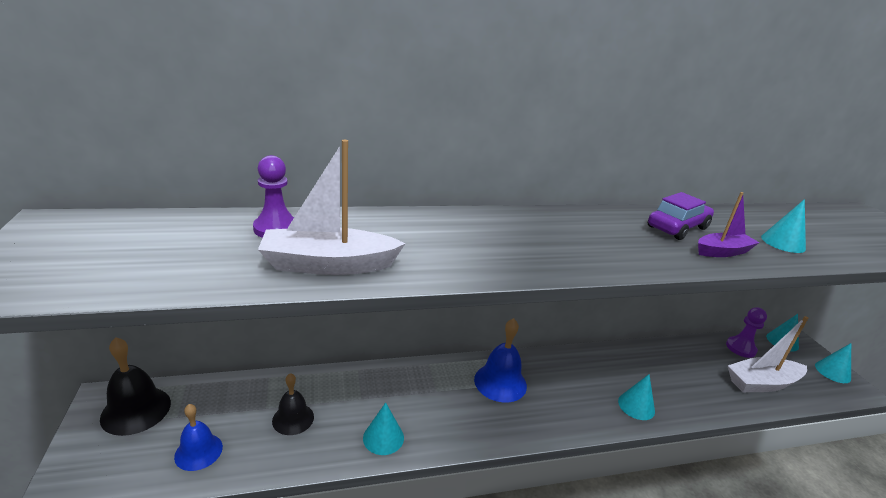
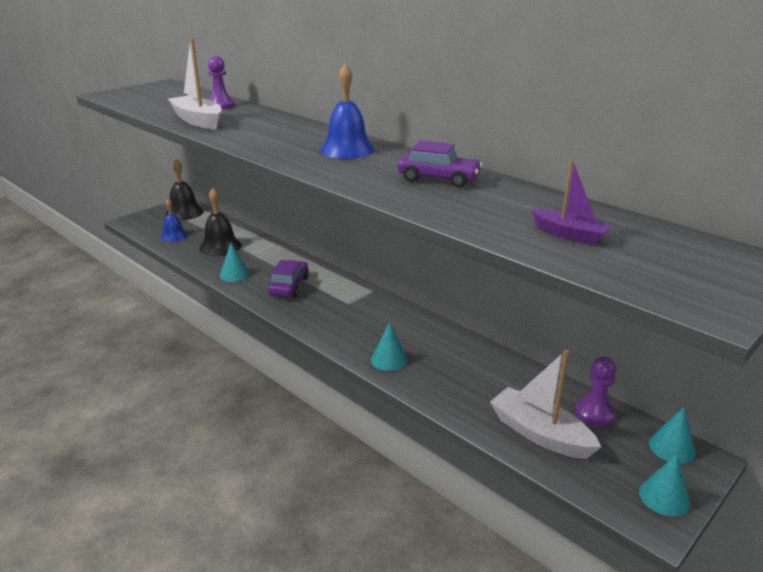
camera: 60 degrees right, 0 degrees up
(293, 418) = (220, 246): black bell -> black bell, size x1.50
(453, 406) = (289, 286): none -> purple car
(500, 382) = (337, 295): blue bell -> blue bell (347, 149)
(722, 252) = (416, 196): purple boat -> purple boat (569, 234)
(783, 243) = (499, 218): turquoise cone -> none

